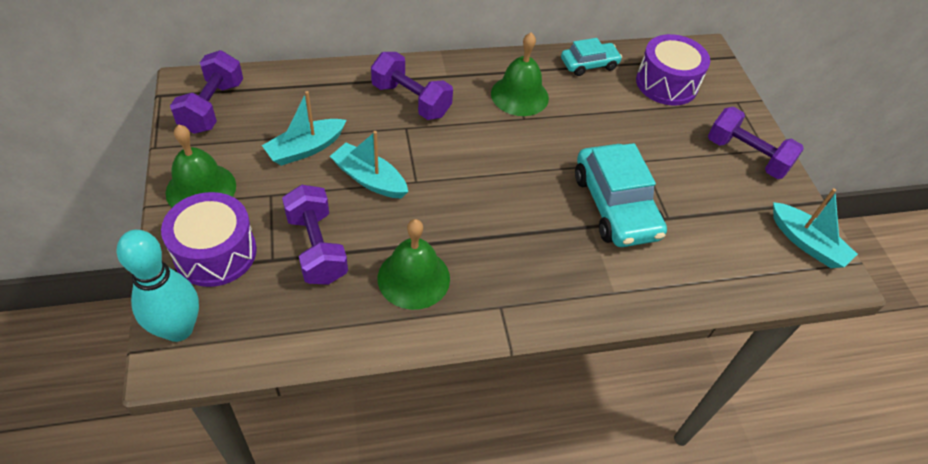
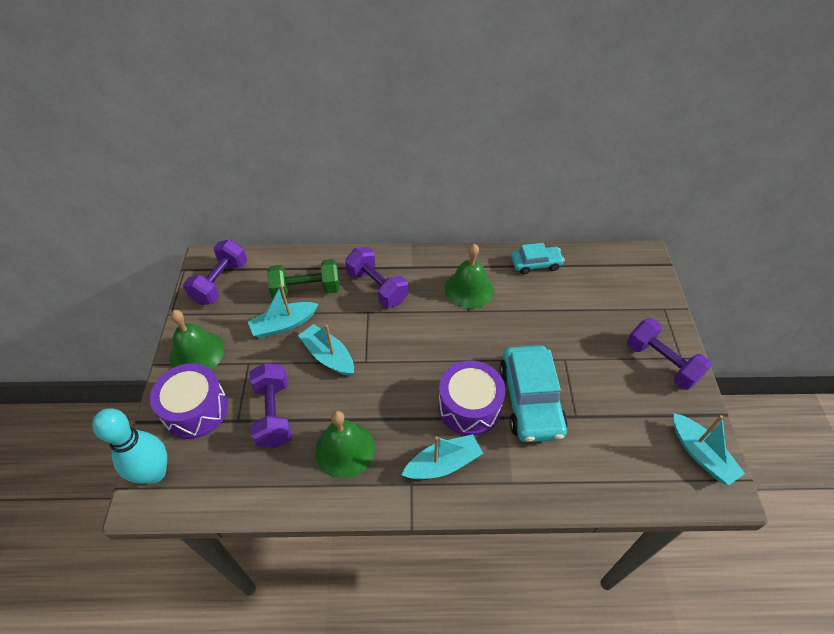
camera: 15 degrees right, 0 degrees up
(324, 108) = (306, 290): none -> green dumbbell
(532, 281) = (443, 464): none -> turquoise boat
(666, 84) = (601, 286): purple drum -> purple drum (469, 407)

